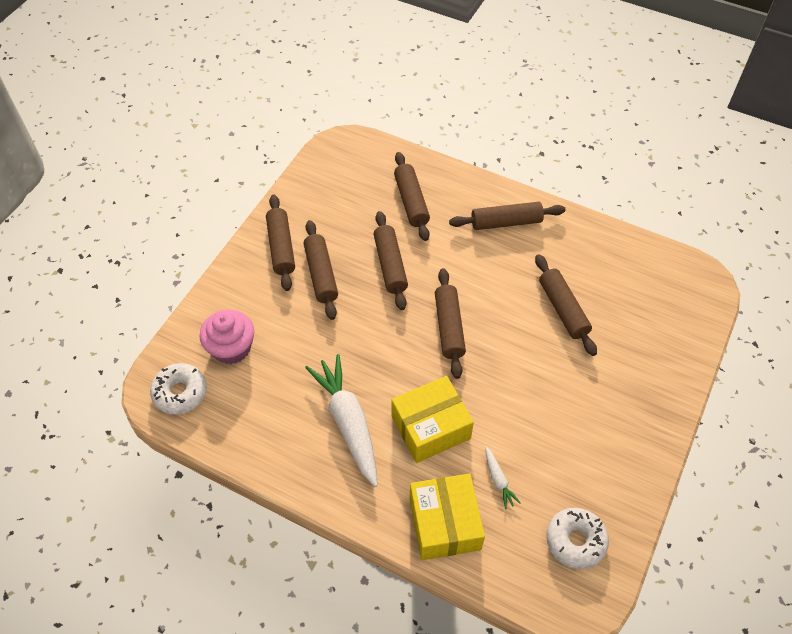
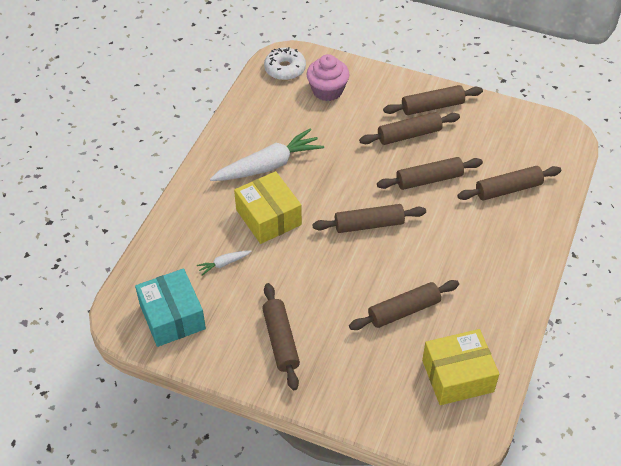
camera: 85 degrees right, 5 degrees down
(445, 523) = (186, 230): yellow box -> yellow box (457, 376)
(506, 222) = (501, 264): brown rolling pin -> brown rolling pin (281, 340)
(575, 541) = (172, 316): white donut -> turquoise box

